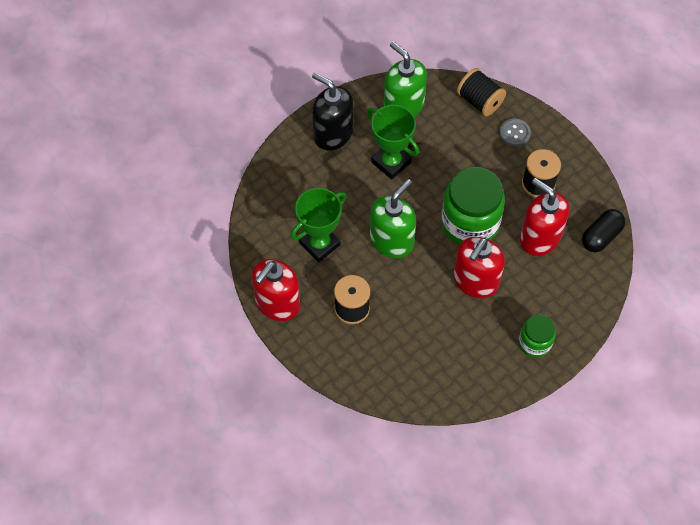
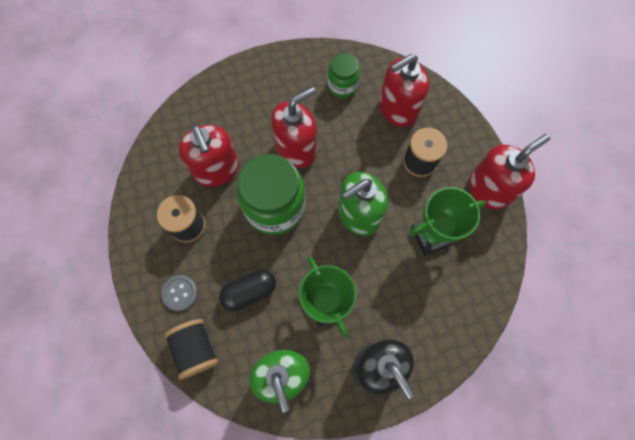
camera: 160 degrees left, 10 degrees up
(392, 355) = (397, 109): none -> red soap dispenser
(534, 343) = (271, 80): green jar -> green jar (342, 85)
(601, 236) = (160, 151): black capsule -> black capsule (249, 292)

